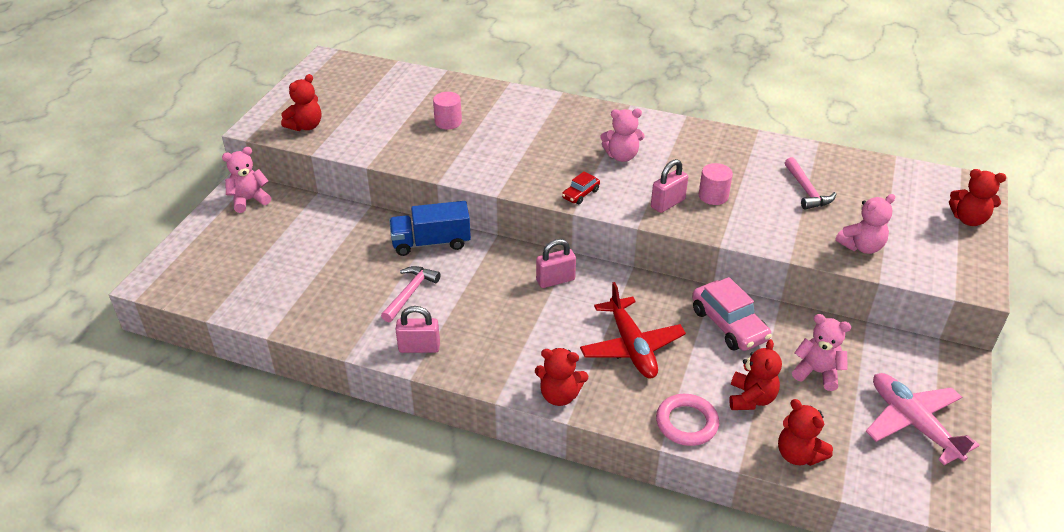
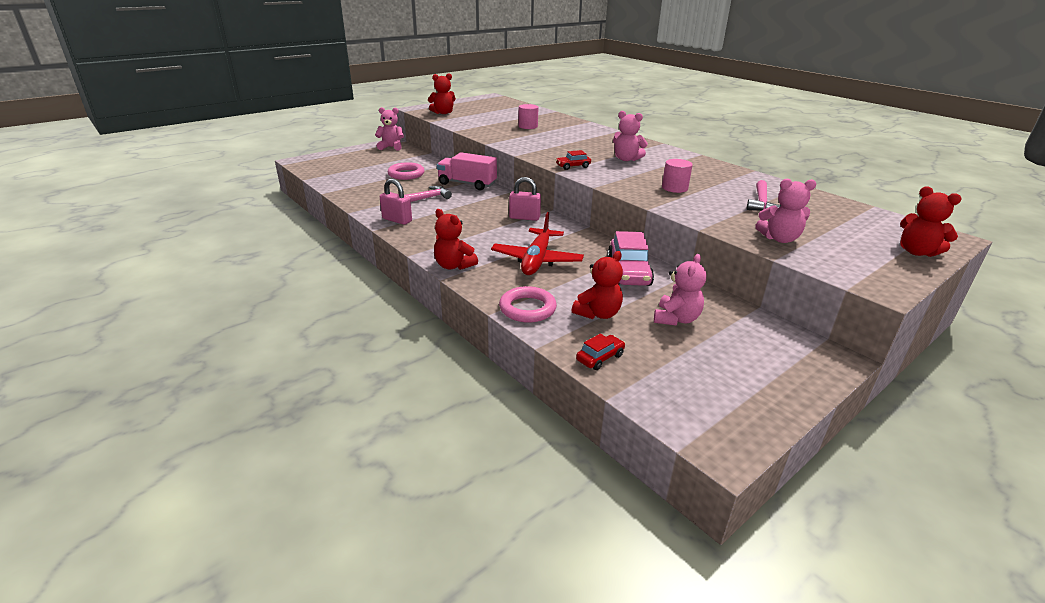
camera: 30 degrees right, 10 degrees down
(334, 253) = (406, 174): none -> pink ring
(431, 243) = (467, 184): blue truck -> pink truck
(667, 203) = (632, 183): pink padlock -> none
(798, 454) = (600, 357): red teddy bear -> red car
(817, 372) = (676, 319): pink teddy bear -> pink teddy bear turned 60 degrees clockwise
(913, 423) = (738, 379): pink plane -> none

